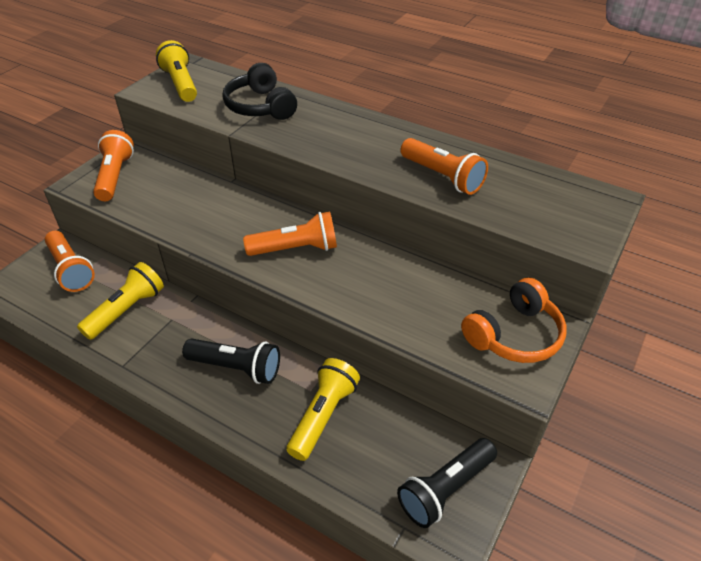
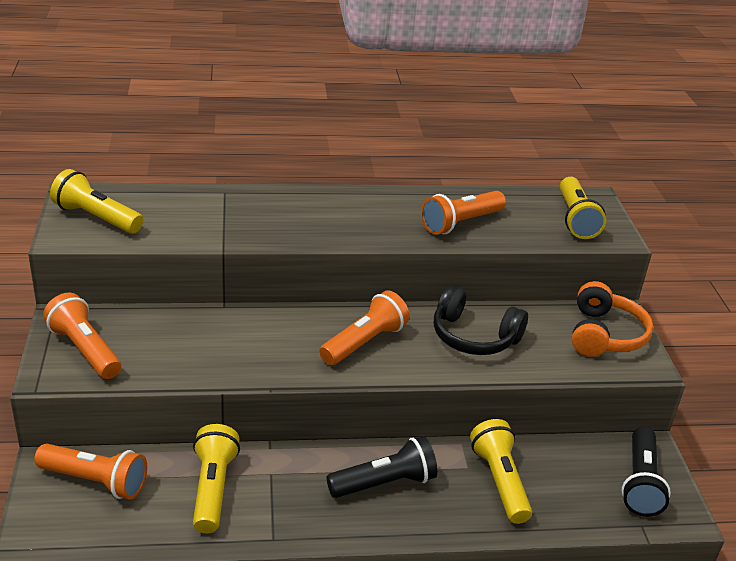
camera: 40 degrees left, 10 degrees down
(260, 106) = (218, 214): black headphones -> black headphones (473, 336)
(443, 177) = (460, 223): orange flashlight -> orange flashlight turned 135 degrees clockwise
(563, 212) = (575, 219): none -> yellow flashlight

